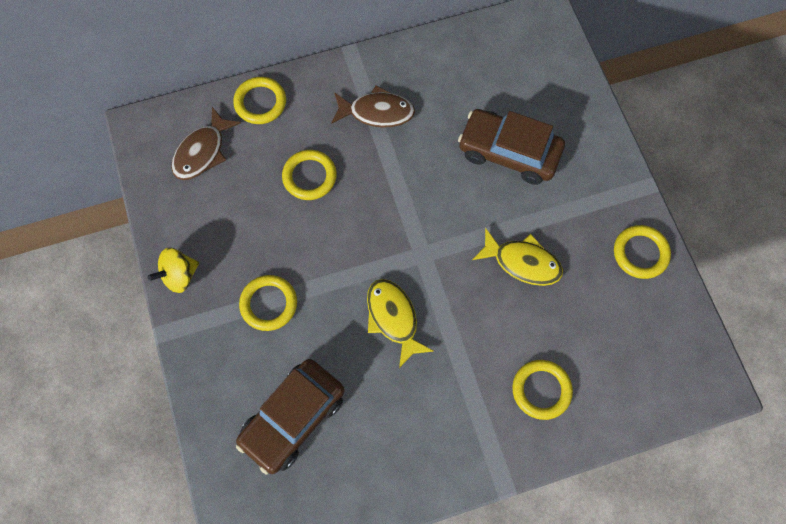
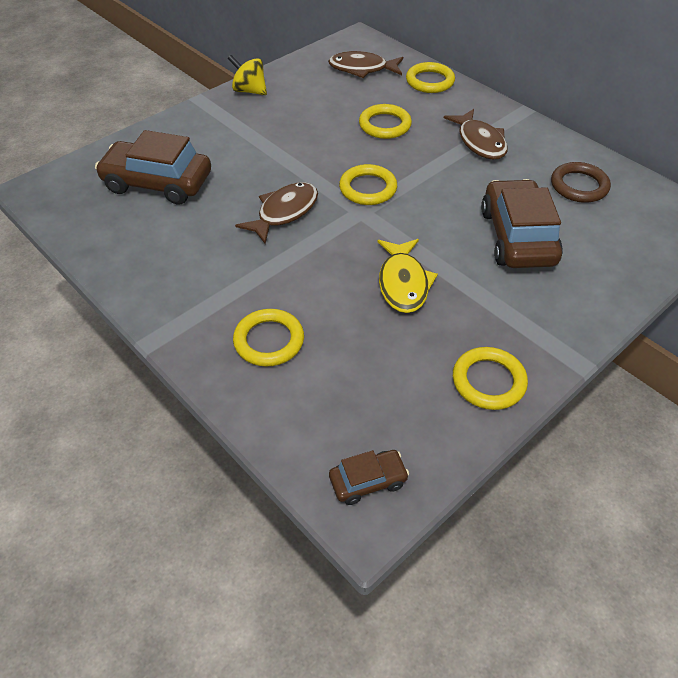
camera: 65 degrees right, 20 degrees down
(269, 304) = (253, 139): yellow ring -> yellow ring (368, 188)
(393, 318) = (284, 212): yellow fish -> brown fish
(471, 73) = (579, 186): none -> brown ring
(692, 373) = (368, 481): none -> brown car

